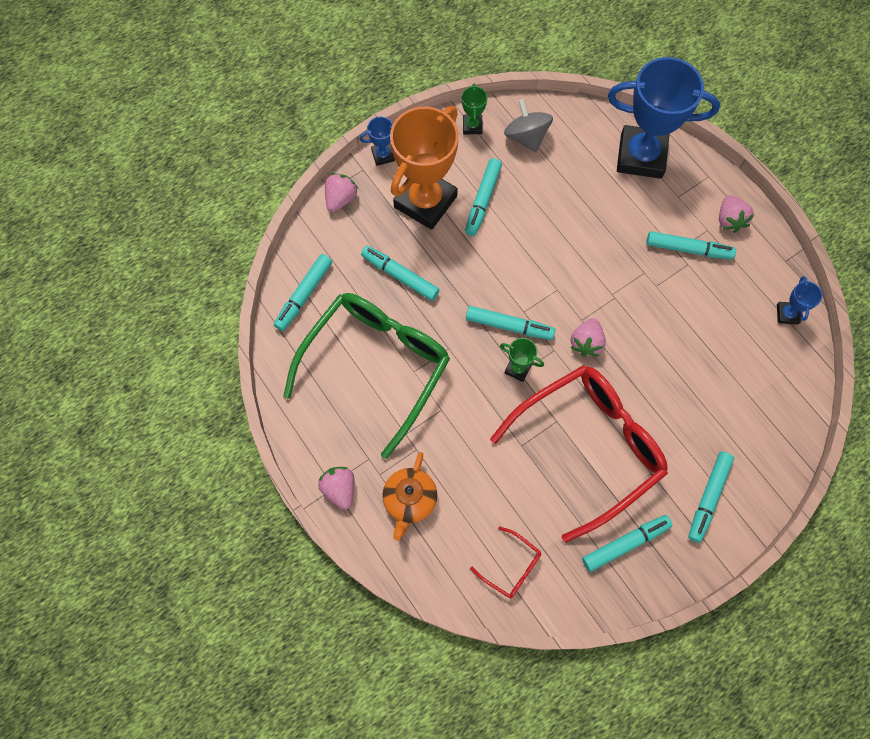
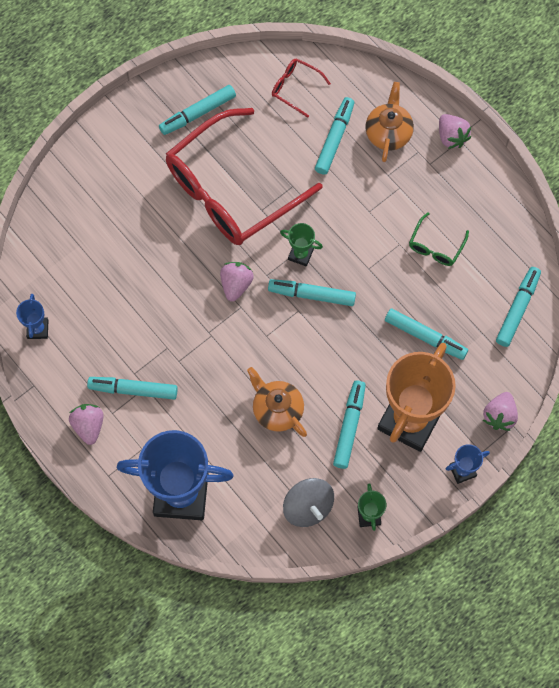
camera: 175 degrees right, 0 degrees up
(376, 366) = (436, 246): green glasses -> green glasses, size x0.40
(550, 220) = (277, 409): none -> orange teapot
(708, 497) = (124, 156): turquoise marker -> turquoise marker (334, 139)

